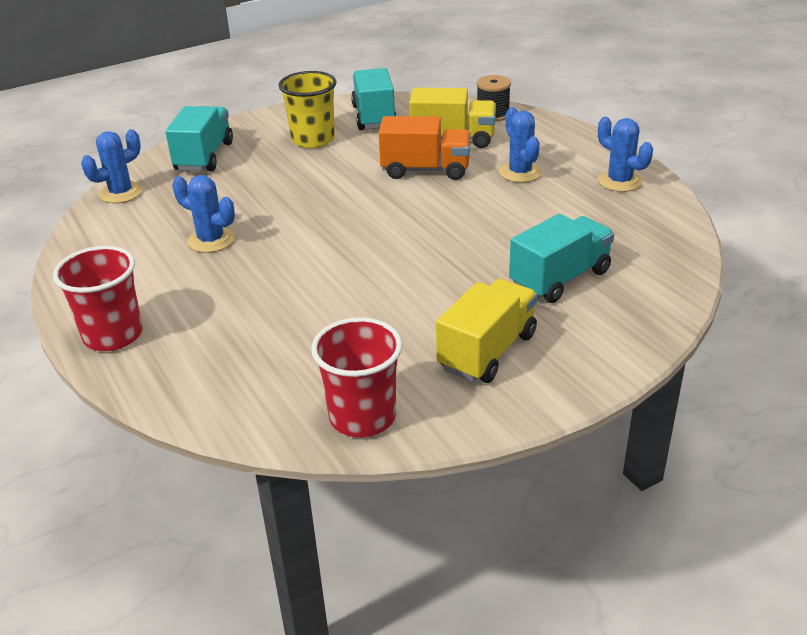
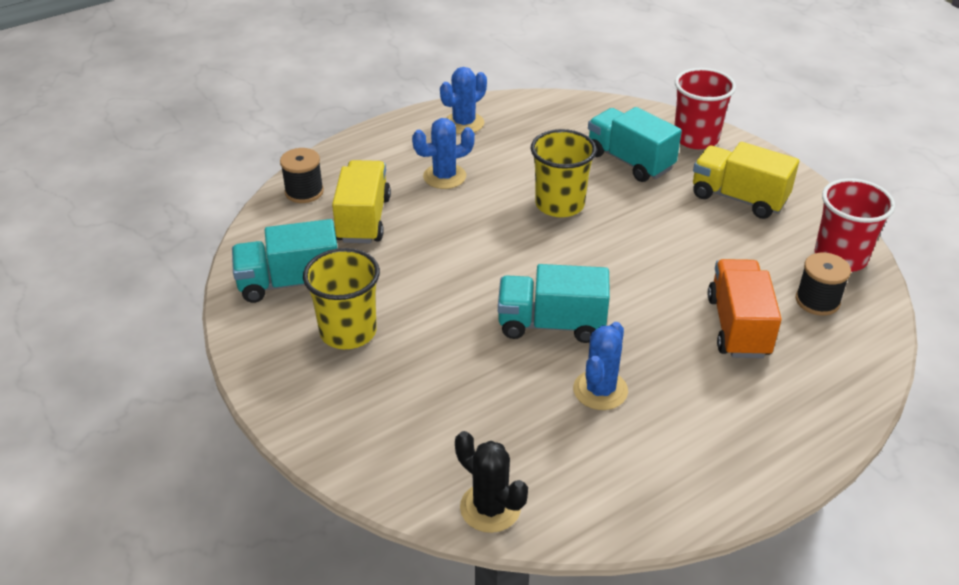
camera: 95 degrees left, 5 degrees up
(113, 335) = (794, 437): red cup -> red cup (696, 138)
(121, 193) = (490, 508): blue cactus -> black cactus
(204, 156) = (386, 435): turquoise truck -> turquoise truck (551, 324)
(289, 383) = (817, 301): none -> black spool
(425, 170) = (436, 237): orange truck -> orange truck (738, 326)
(474, 231) = (559, 204): none -> yellow cup

